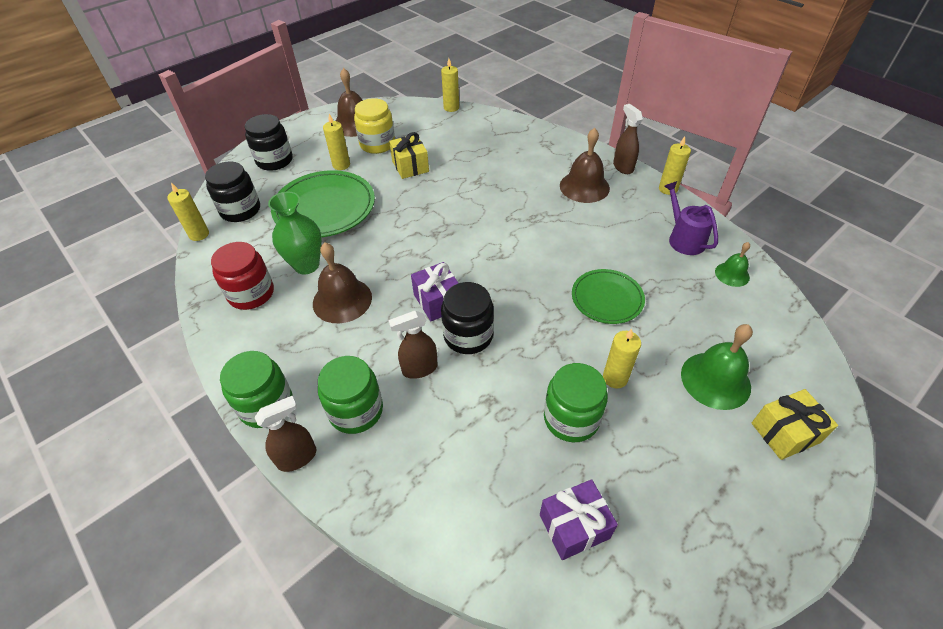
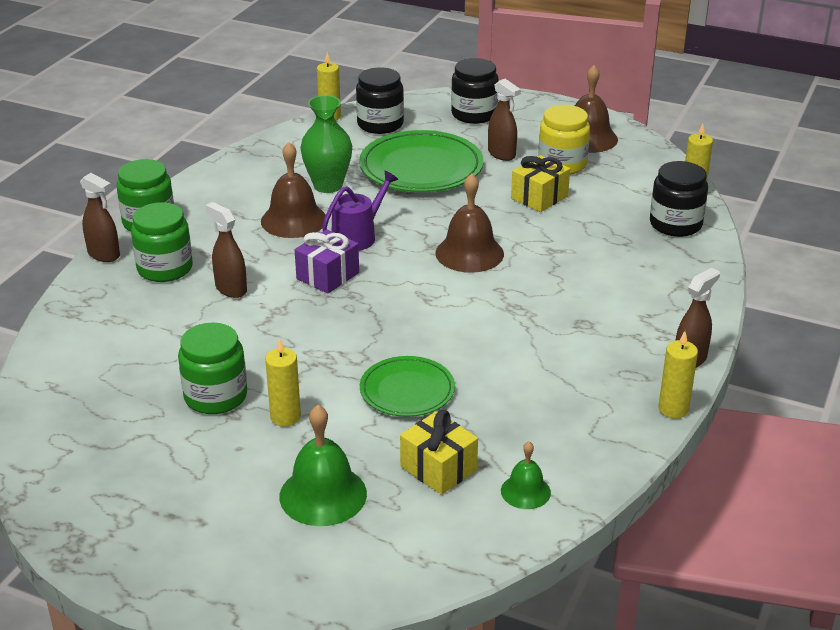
camera: 65 degrees right, 15 degrees down
(251, 293) = (271, 170): red jar -> none
(341, 165) = (502, 154): yellow candle -> brown spray bottle
(468, 336) = (290, 307): black jar -> black jar (675, 224)
(574, 526) = (93, 421): purple gift -> none
(584, 186) = (613, 334): brown bell -> brown bell (469, 253)
(684, 239) = (568, 438): purple watering can -> purple watering can (357, 236)
(785, 433) = (270, 559): yellow gift -> yellow gift (438, 468)

